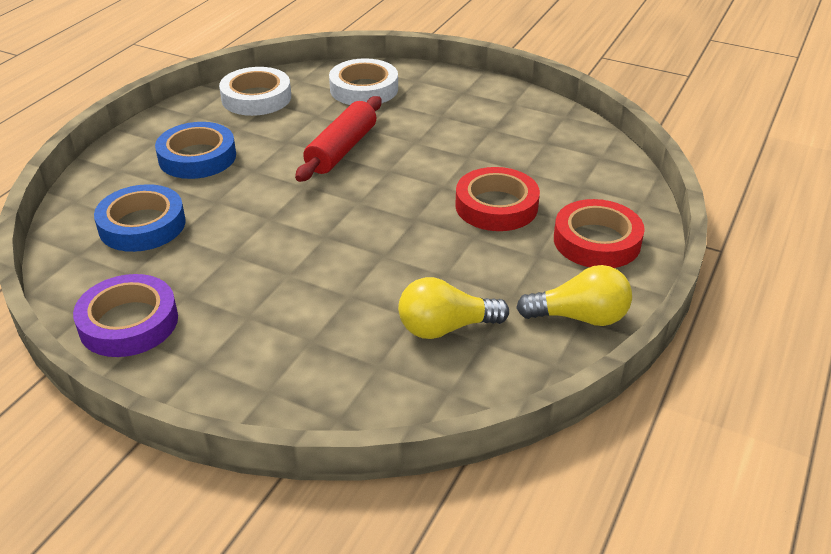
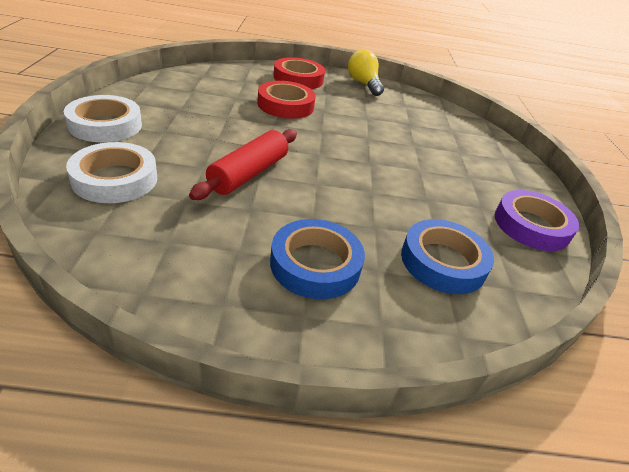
camera: 120 degrees left, 0 degrees up
(256, 98) = (157, 257): white tape -> white tape (105, 125)
(342, 150) = (248, 173): red rolling pin -> red rolling pin turned 60 degrees counterclockwise
(445, 328) = (407, 115): yellow light bulb -> none

